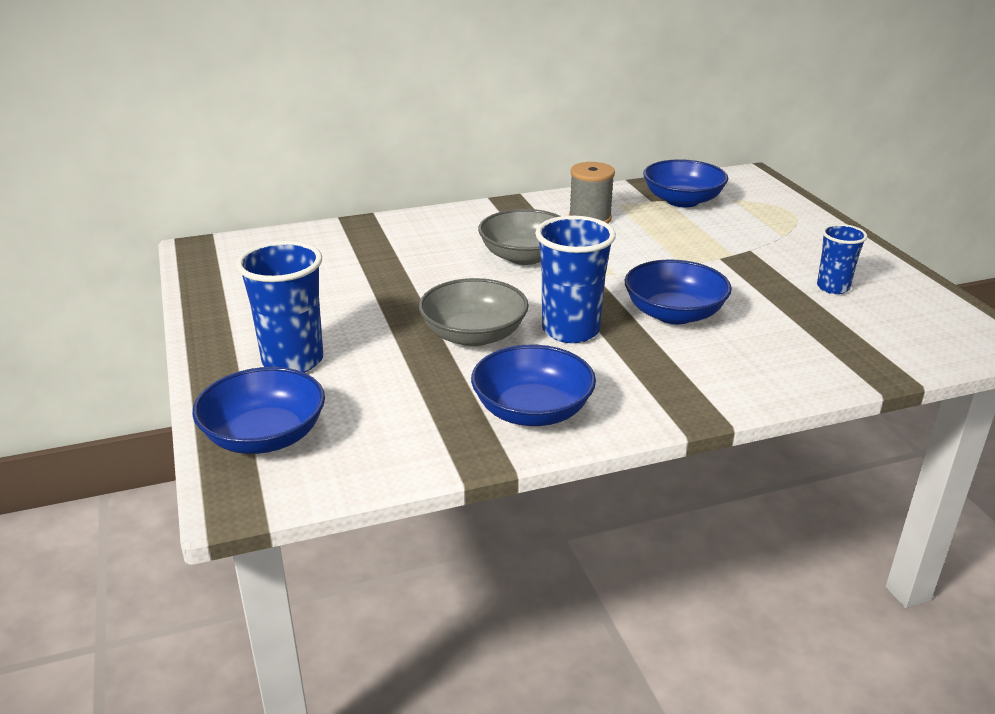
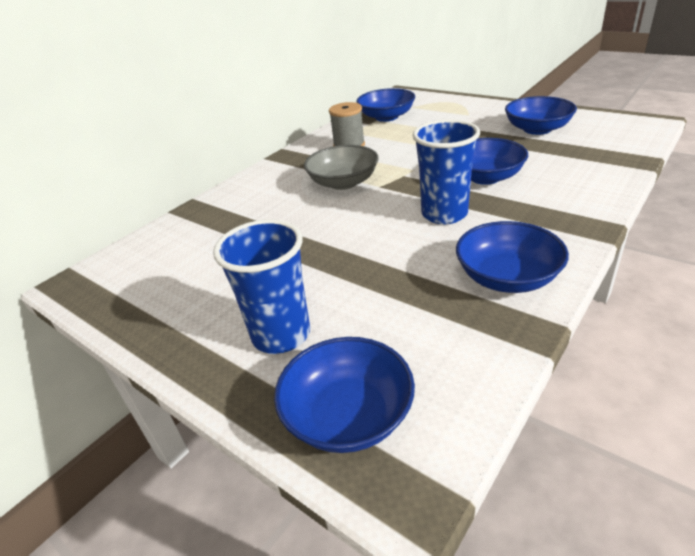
camera: 30 degrees left, 5 degrees up
(474, 335) = (388, 246): grey bowl -> none
(833, 287) = (537, 129): blue cup -> blue bowl

